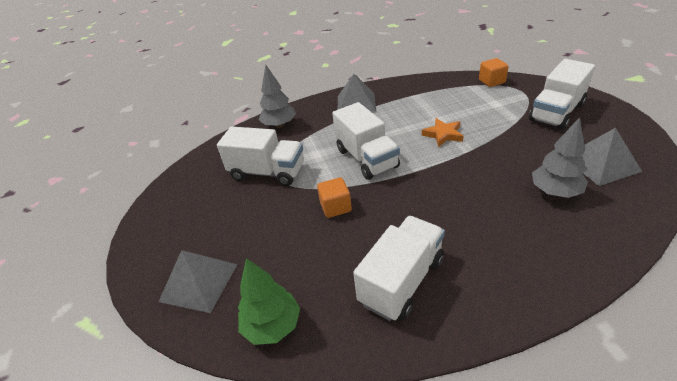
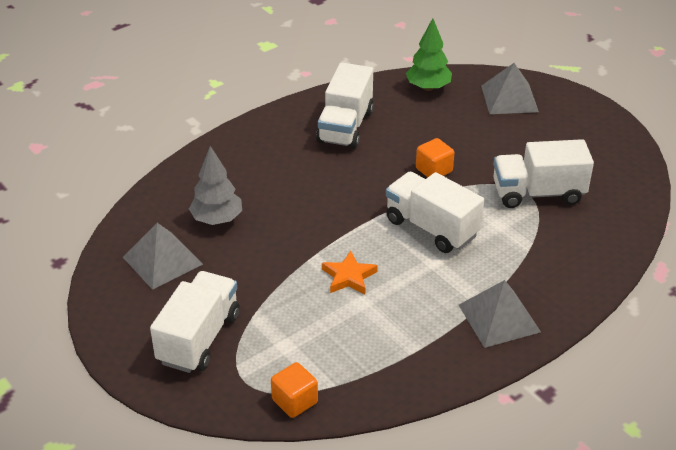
camera: 155 degrees right, 0 degrees up
(279, 125) = (585, 261): grey tree -> none

